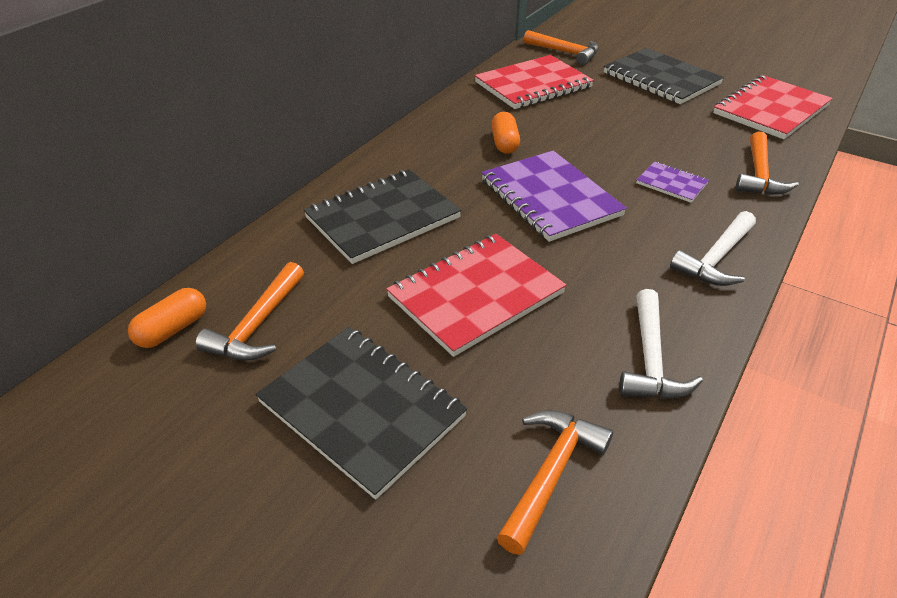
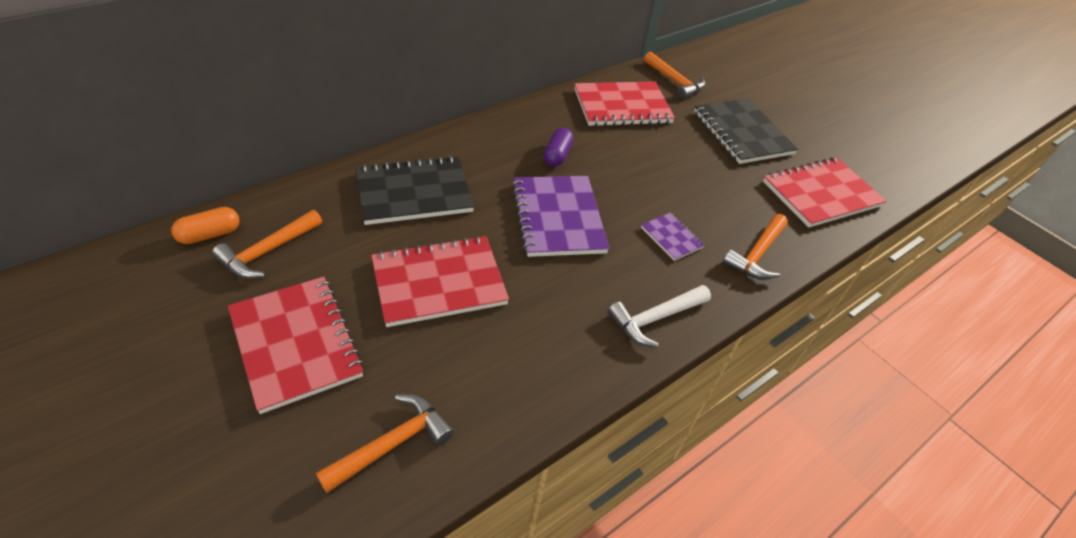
camera: 15 degrees right, 5 degrees up
(361, 409) = (295, 344): black notebook -> red notebook
(504, 143) = (557, 155): orange capsule -> purple capsule
(650, 360) = (533, 385): white hammer -> none

